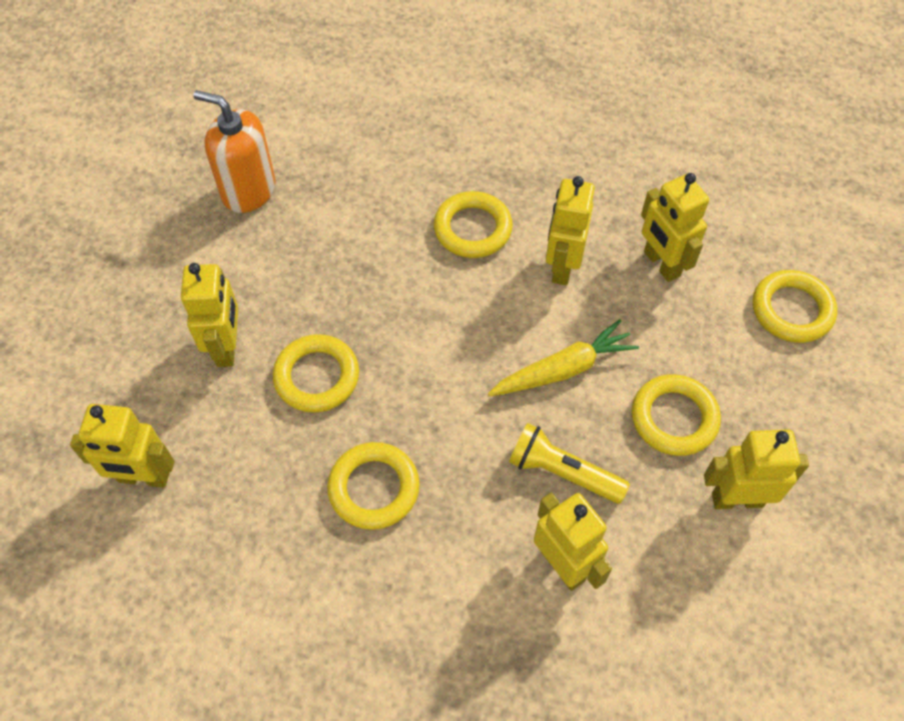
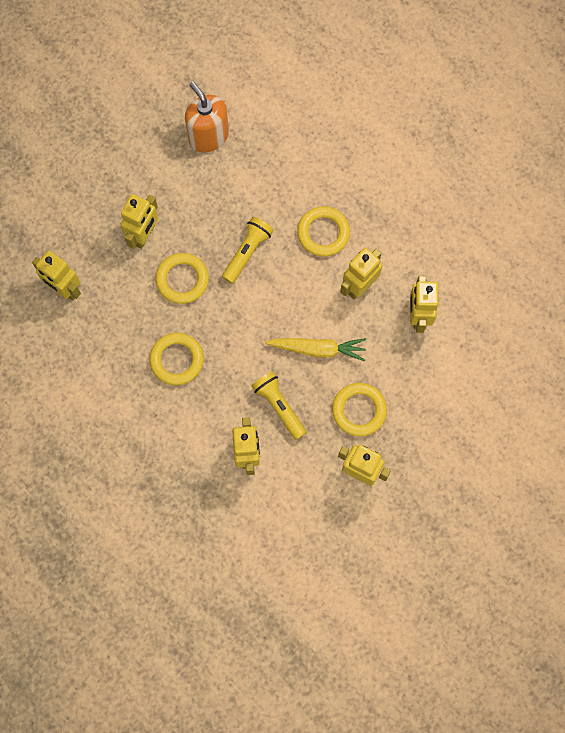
camera: 30 degrees right, 15 degrees up
(387, 299) = (247, 252): none -> yellow flashlight
(792, 310) = (473, 386): yellow ring -> none

